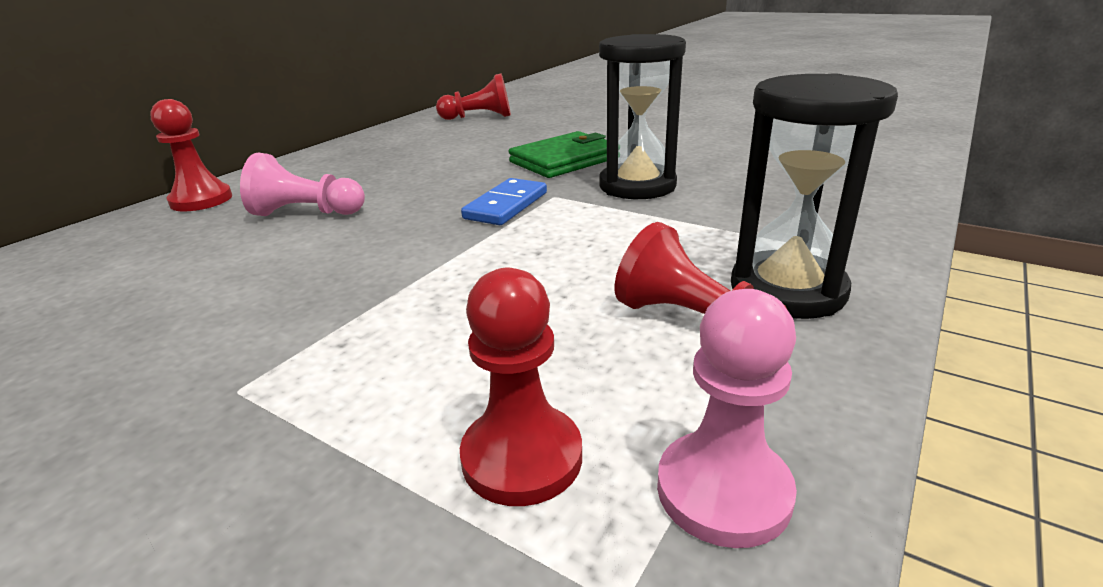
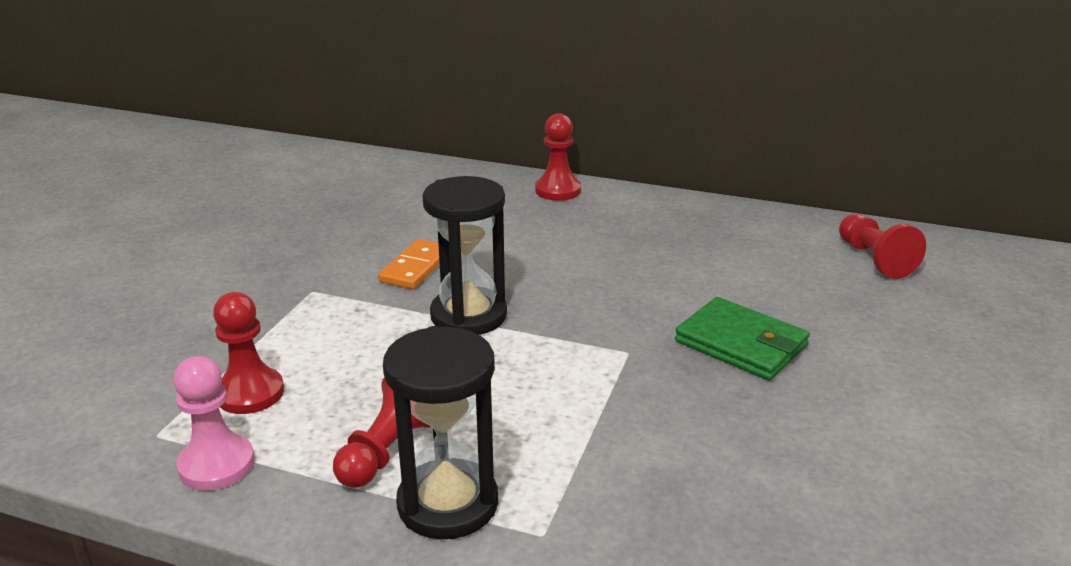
camera: 75 degrees right, 0 degrees up
(273, 293) = (415, 267): none -> orange domino
(306, 213) = (546, 239): pink pawn -> none
(506, 206) = (592, 329): blue domino -> none
(637, 186) = (677, 402): black hourglass -> black hourglass (468, 316)

